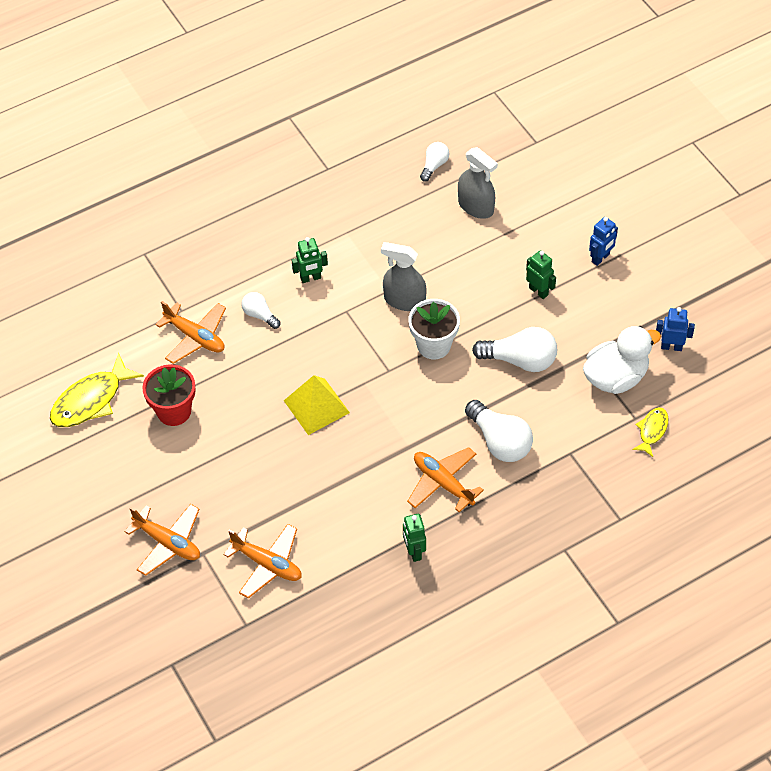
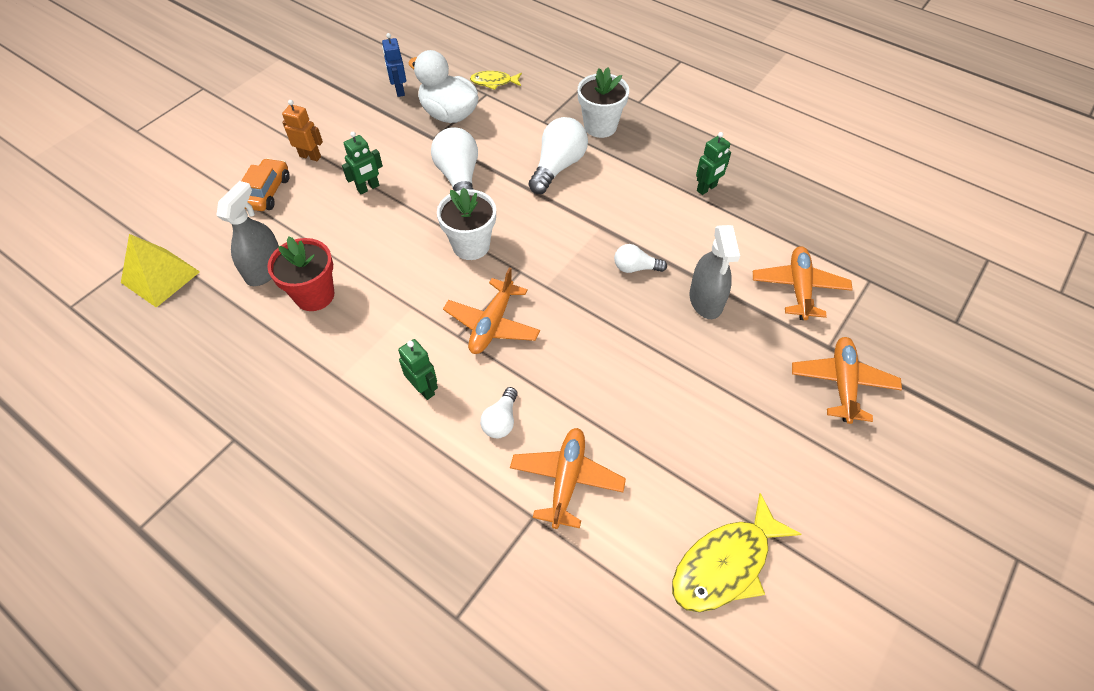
camera: 115 degrees left, 0 degrees up
(91, 400) = (725, 564): yellow fish -> yellow fish turned 120 degrees clockwise
(174, 411) = (683, 454): red flower pot -> red flower pot (314, 295)
(316, 406) = (597, 316): yellow pyramid -> yellow pyramid (160, 277)
(404, 300) = (422, 288): grey spray bottle -> grey spray bottle (706, 300)
(434, 165) = (207, 326): white light bulb -> white light bulb (635, 268)
(443, 483) = (625, 191): orange plane -> orange plane (492, 324)
(538, 291) = (368, 188): green robot -> green robot turned 150 degrees counterclockwise
(541, 499) = (600, 126): none -> white flower pot
(566, 221) = (267, 192): none -> orange car
(600, 258) = (310, 156): blue robot -> orange robot

